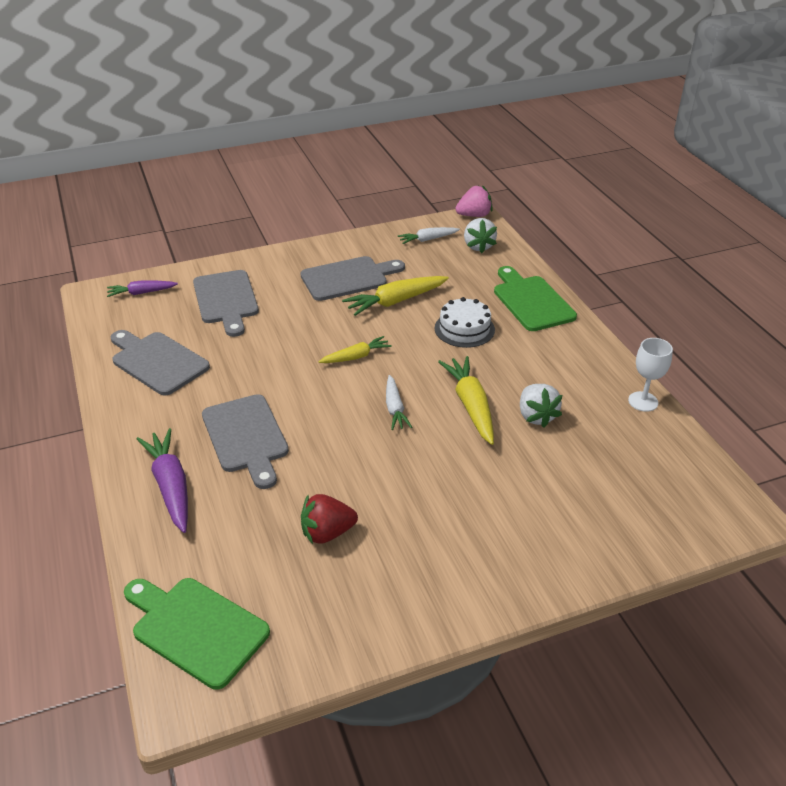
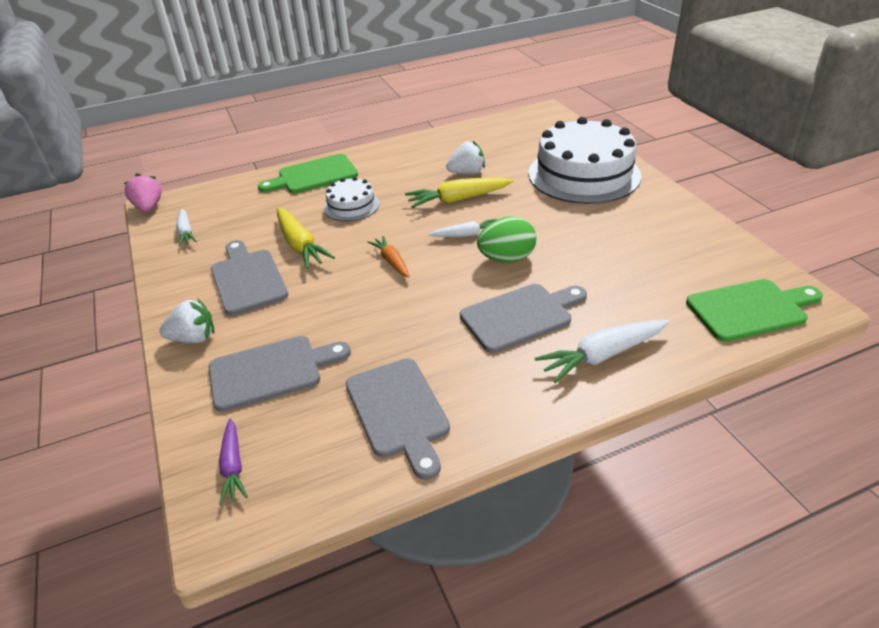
camera: 90 degrees left, 0 degrees up
(157, 361) = (399, 411): grey cutting board -> grey cutting board turned 60 degrees counterclockwise
(171, 486) = (602, 356): purple carrot -> white carrot
(195, 628) = (750, 309): green cutting board -> green cutting board turned 135 degrees counterclockwise
(327, 533) = (622, 256): red strawberry -> none
(343, 435) = (506, 258): none -> green egg
(356, 357) = (391, 261): yellow carrot -> orange carrot
(478, 246) = (212, 203): white strawberry -> white strawberry (194, 338)
(529, 529) = (583, 174): none -> white cake
(643, 401) = (445, 135): white goblet -> none

